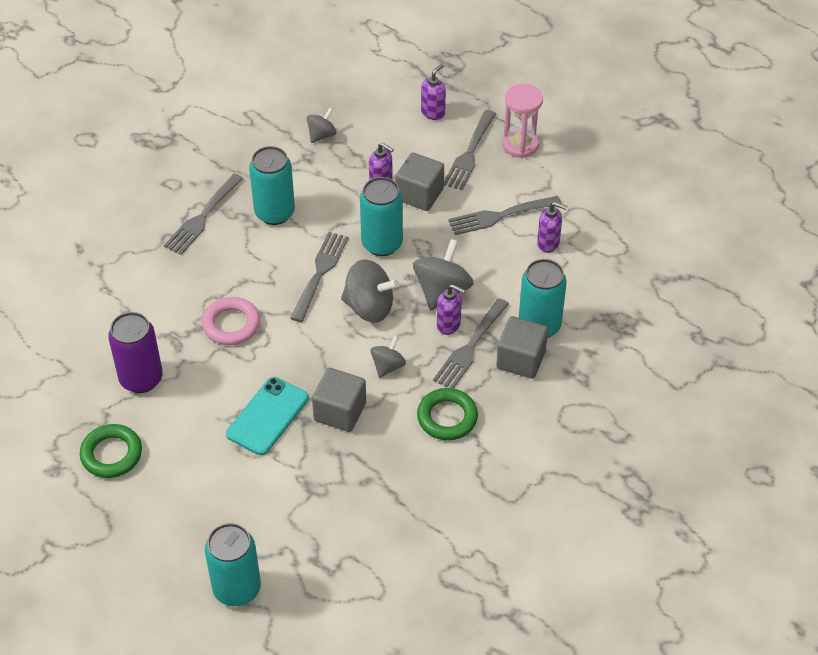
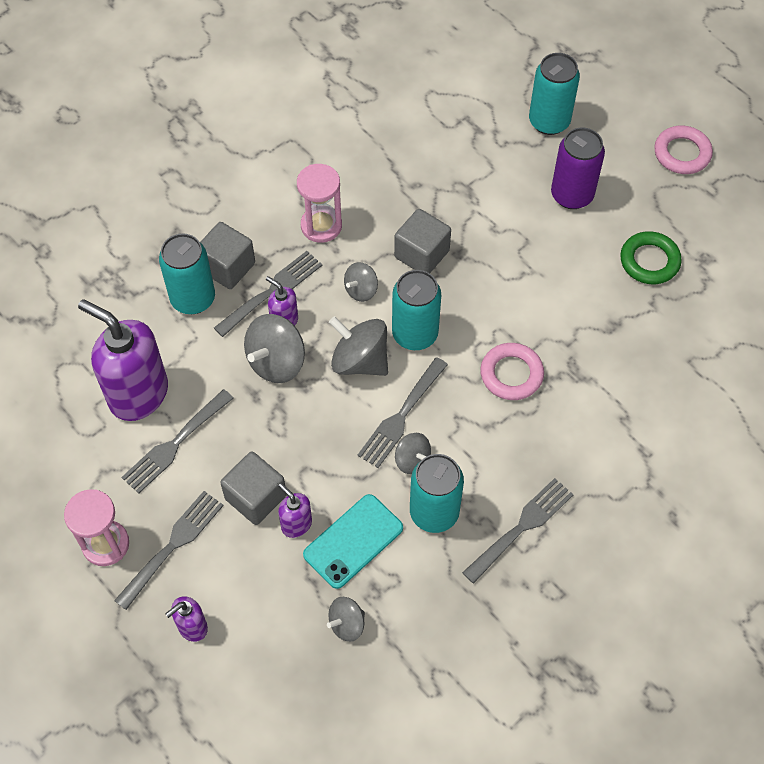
camera: 165 degrees left, 10 degrees up
(82, 583) = (682, 153): none -> pink ring
(141, 379) = (614, 333): purple can -> purple can (572, 195)
(267, 416) = (493, 265): turquoise phone -> turquoise phone (353, 541)
(302, 244) = (412, 460): none -> grey spinning top
(382, 244) = (322, 438): turquoise can -> turquoise can (415, 334)
(447, 417) = (321, 226): green ring -> pink hourglass
(500, 216) = (175, 444): grey fork -> grey fork turned 135 degrees clockwise
(548, 243) = (138, 394): purple soap dispenser -> purple soap dispenser, size x2.14

